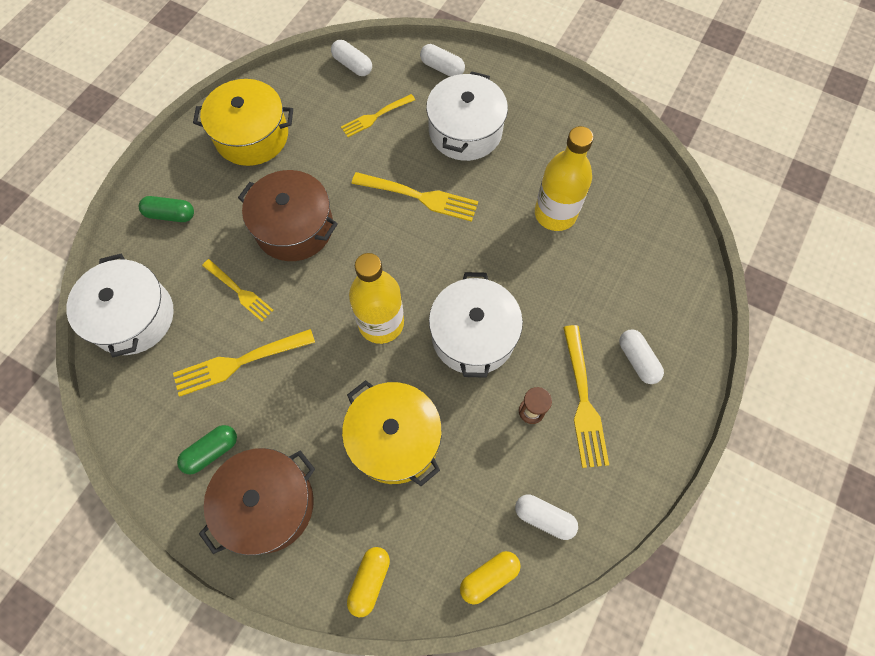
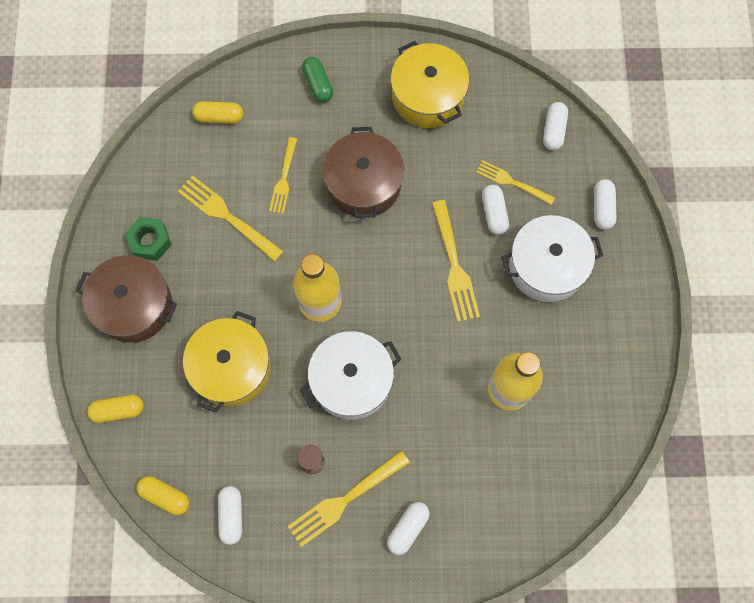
camera: 60 degrees right, 5 degrees up
(133, 317) = (219, 117): white pot -> yellow capsule
(211, 451) = (150, 241): green capsule -> green nut
(393, 143) = (494, 213): none -> white capsule

